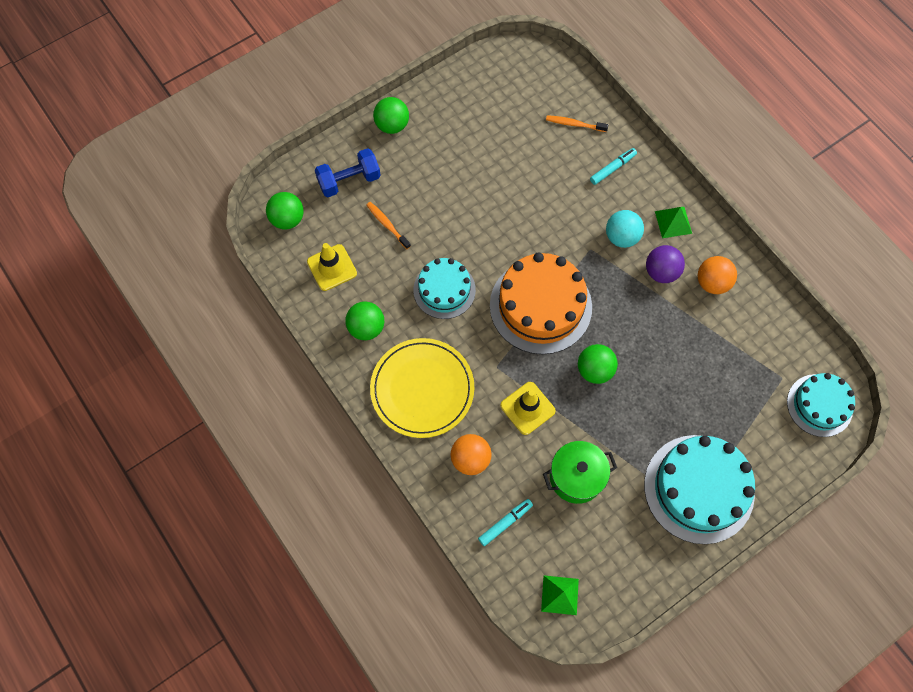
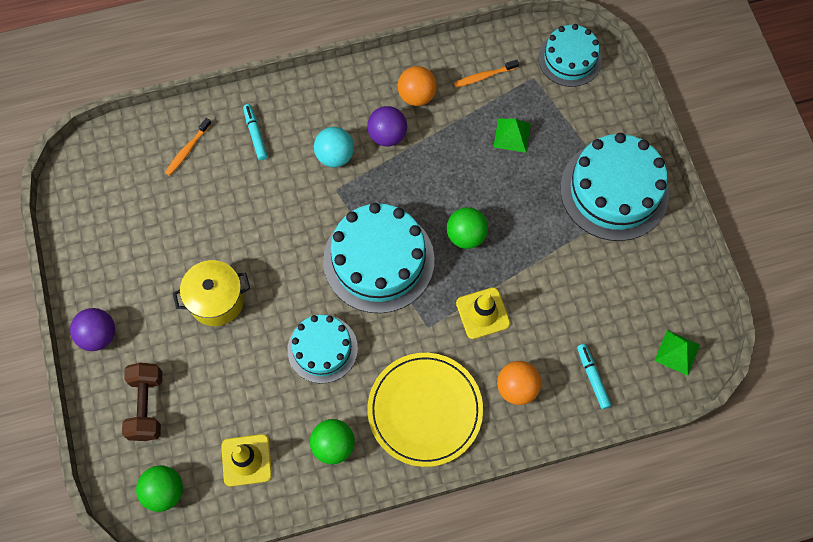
camera: 70 degrees left, 0 degrees up
(349, 181) = (147, 406): blue dumbbell -> brown dumbbell
(387, 225) = (220, 382): orange toothbrush -> orange toothbrush (484, 76)
(392, 125) = (98, 335): green ball -> purple ball
(454, 196) = (216, 300): none -> yellow pot
(540, 306) = (378, 260): orange cake -> turquoise cake
(576, 477) = (568, 294): green pot -> none
(673, 222) = (339, 103): green pyramid -> green pyramid (512, 135)

